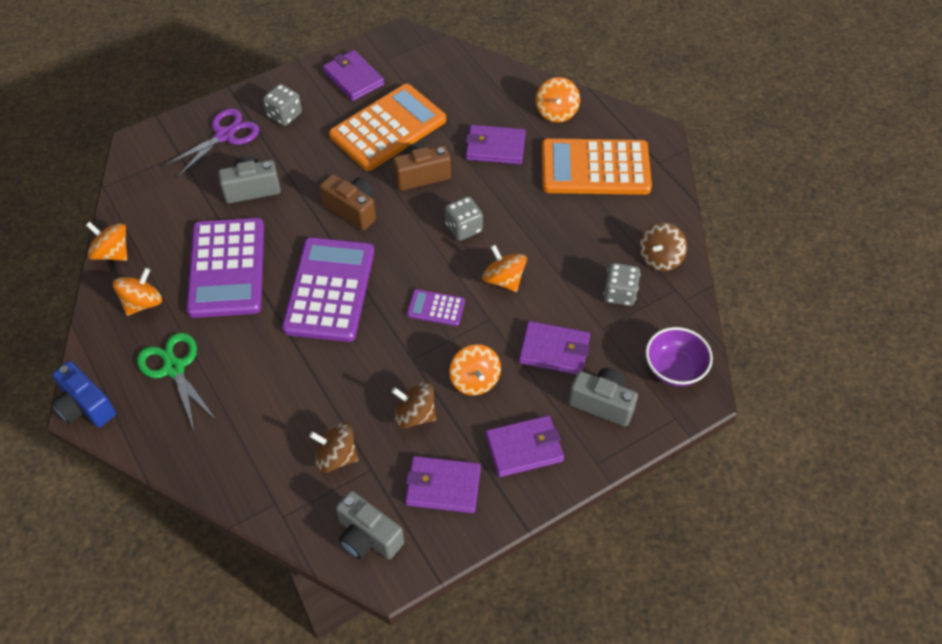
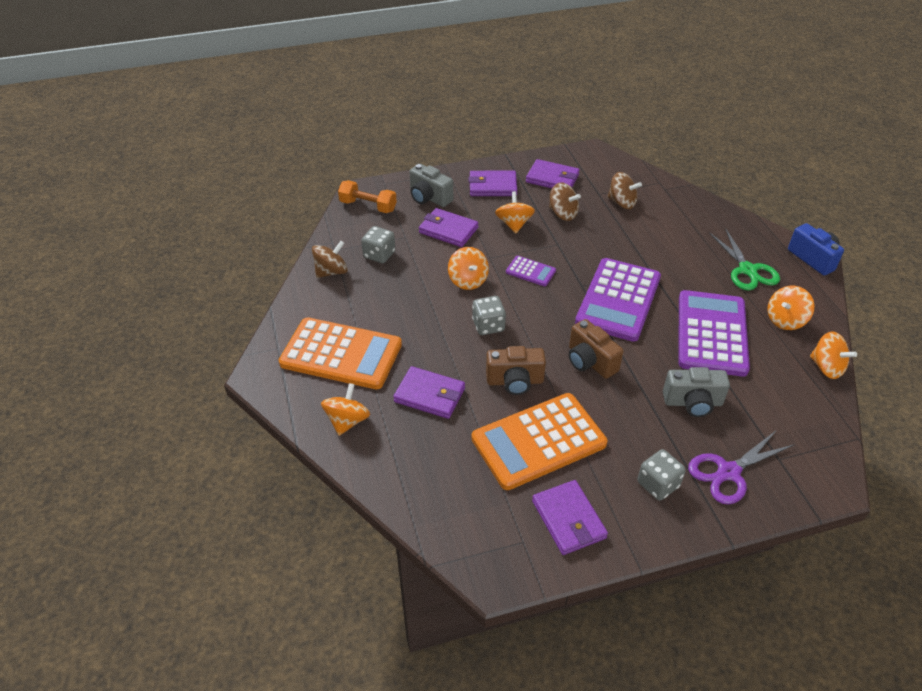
camera: 165 degrees left, 10 degrees down
(368, 537) = (605, 166): grey camera -> none
(674, 369) = (368, 206): purple bowl -> orange dumbbell

